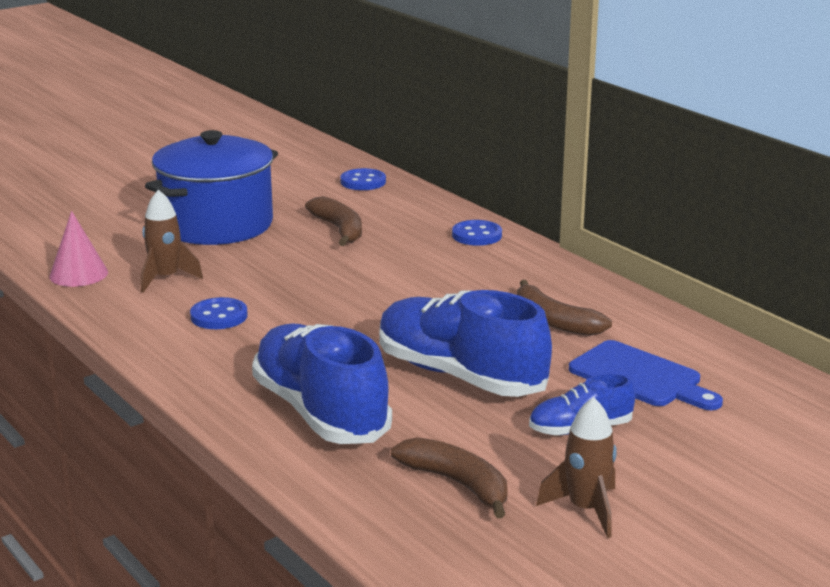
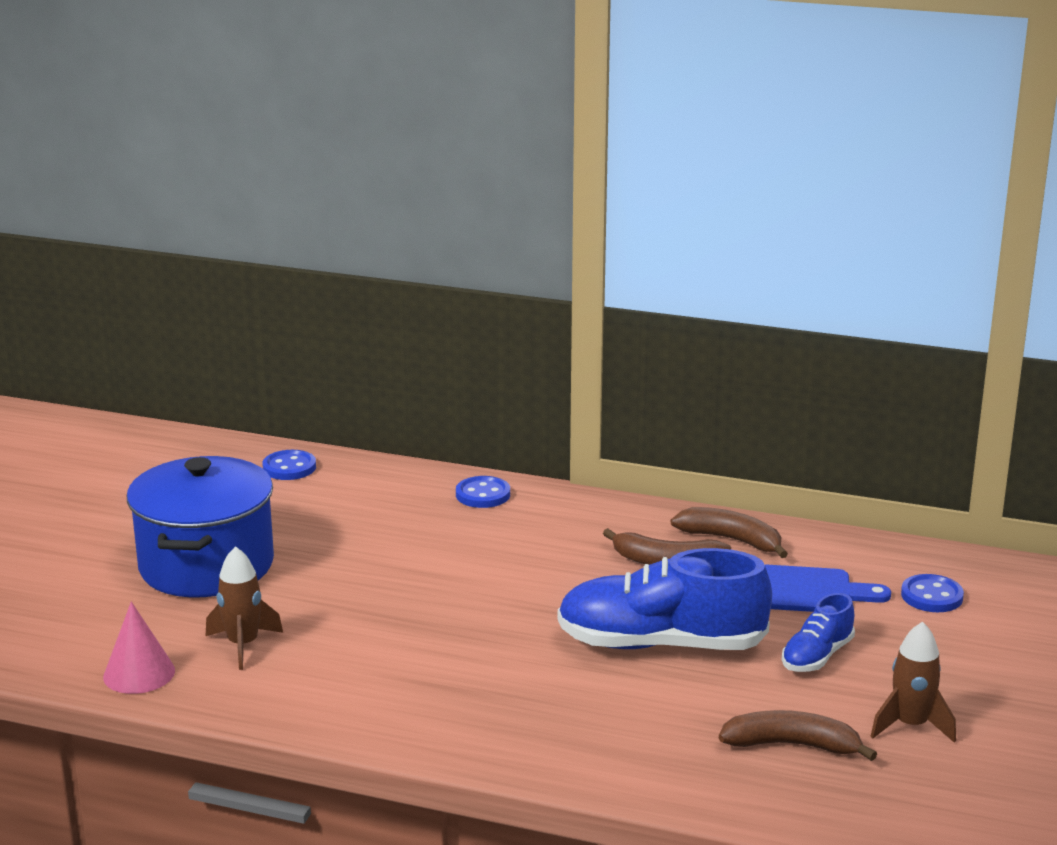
camera: 35 degrees left, 0 degrees up
(219, 316) = (360, 667): blue button -> blue button (931, 596)
(320, 412) = (593, 726): blue shoe -> none
(339, 230) = (343, 530): brown banana -> brown banana (731, 540)

